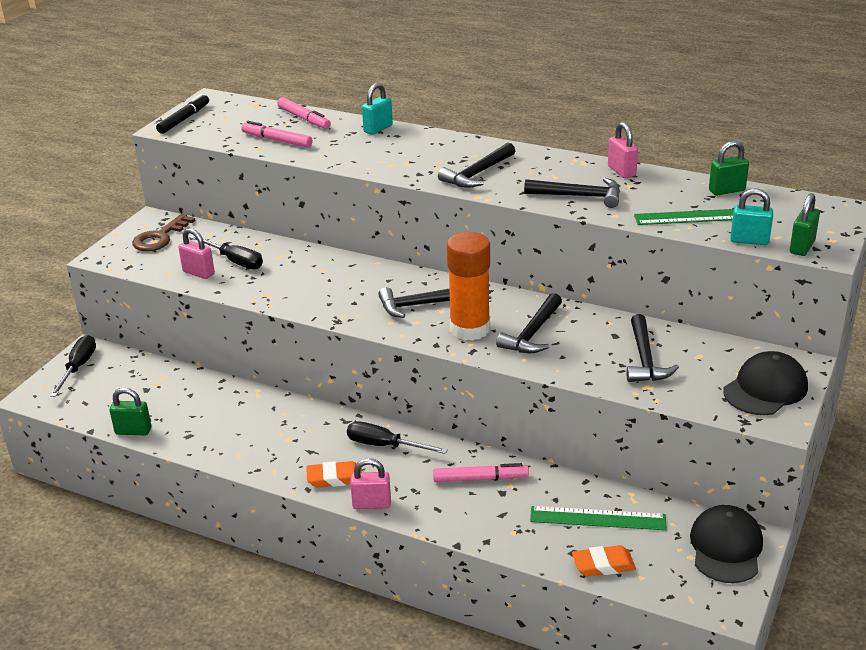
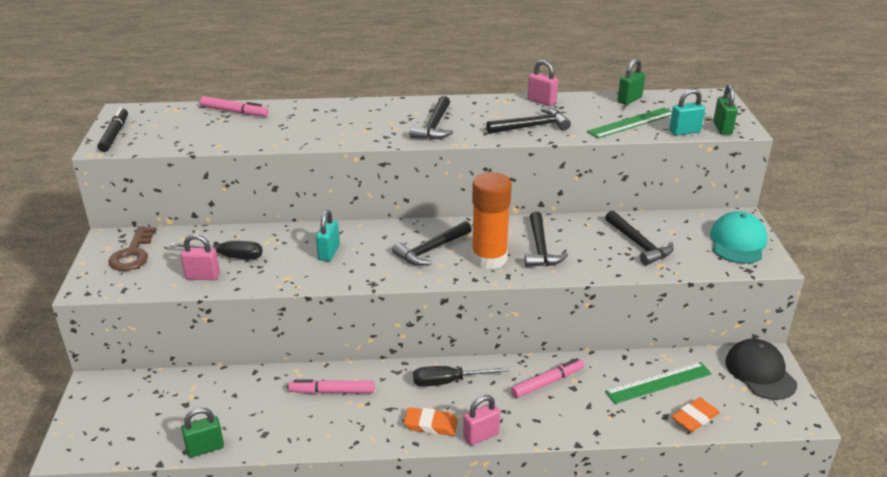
camera: 30 degrees left, 0 degrees up
(78, 367) = (95, 405): black screwdriver -> none
(277, 140) = (228, 135): pink marker -> pink marker (332, 391)
(334, 478) = (430, 425): orange eraser -> orange eraser turned 45 degrees clockwise
(378, 129) = (311, 107): turquoise padlock -> turquoise padlock (329, 253)
(765, 389) = (737, 242): black cap -> turquoise cap

